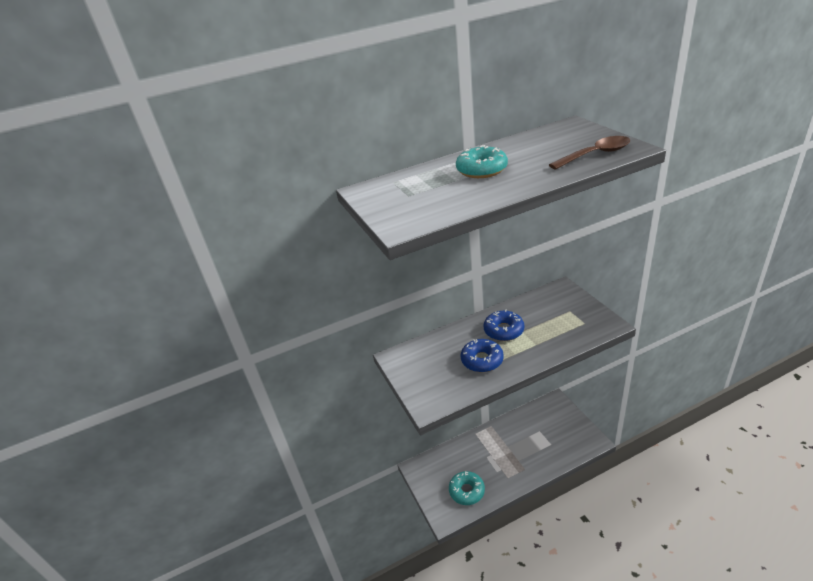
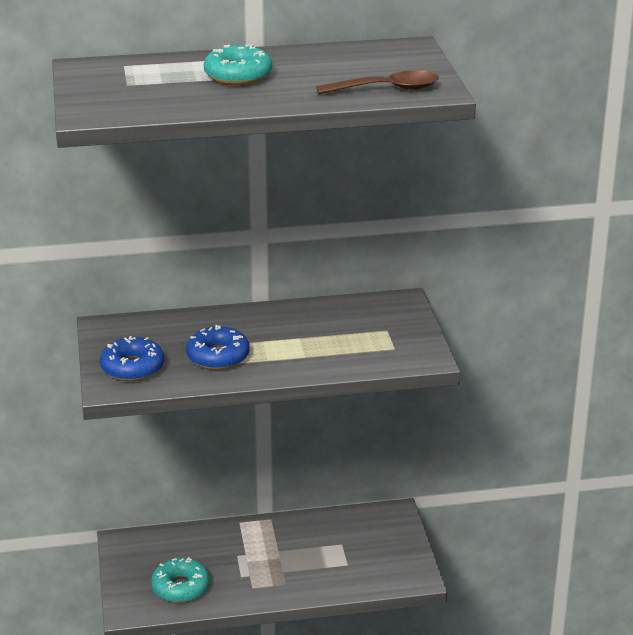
camera: 10 degrees right, 5 degrees down
(503, 330) = (275, 331): blue donut -> blue donut (132, 368)

